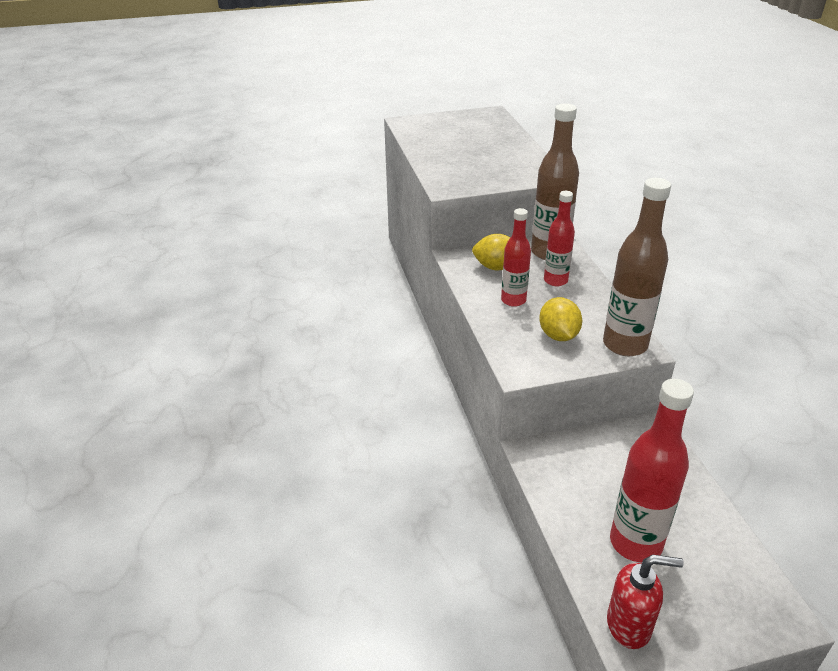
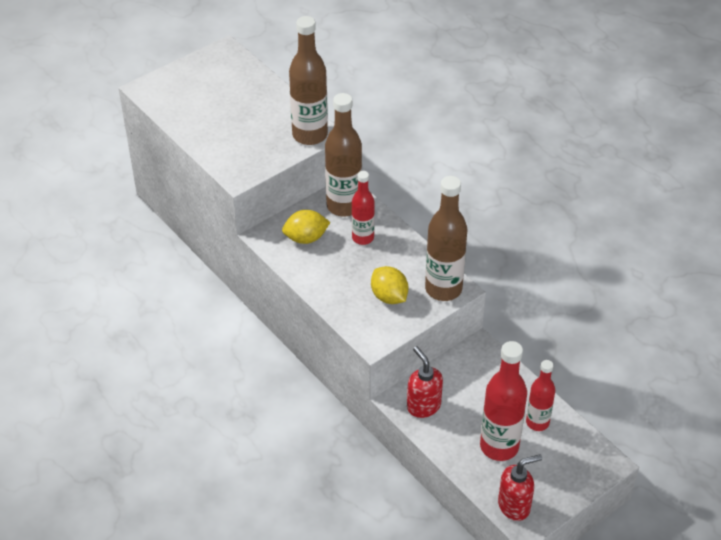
camera: 25 degrees left, 10 degrees up
(513, 300) = (337, 271): red bottle -> red bottle (537, 422)
(535, 175) = (310, 135): none -> brown bottle
(558, 466) = (423, 406): none -> red soap dispenser

